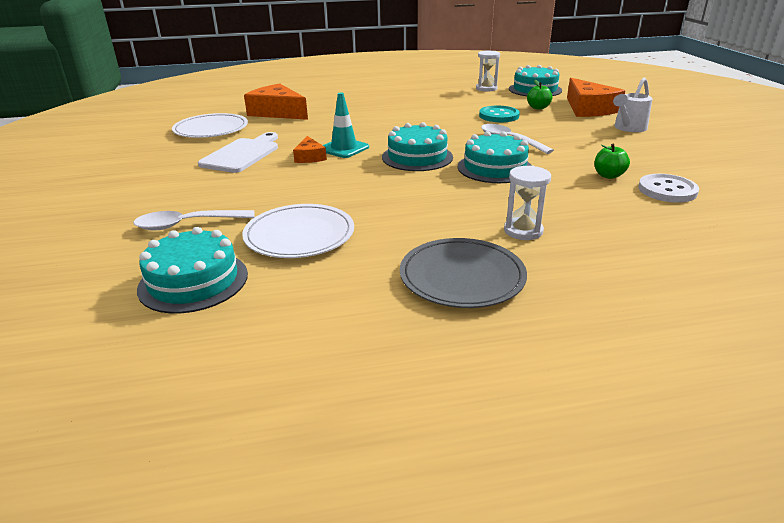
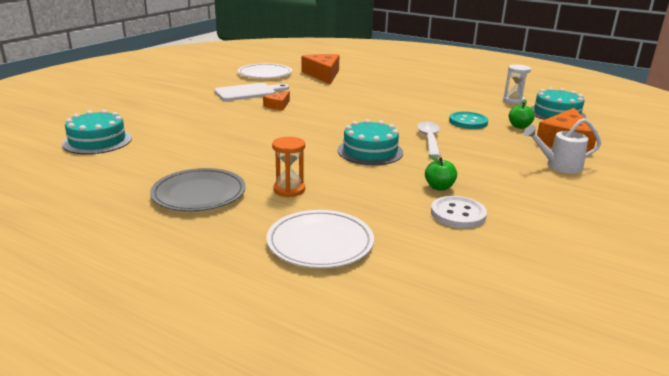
camera: 40 degrees right, 5 degrees down
(187, 224) = (148, 117): white spoon -> none
(299, 235) = (179, 141): white plate -> white plate (320, 242)
(344, 148) = (308, 107): turquoise traffic cone -> none
(417, 157) = (338, 127): turquoise cake -> none
(523, 231) = (289, 190): white hourglass -> orange hourglass

